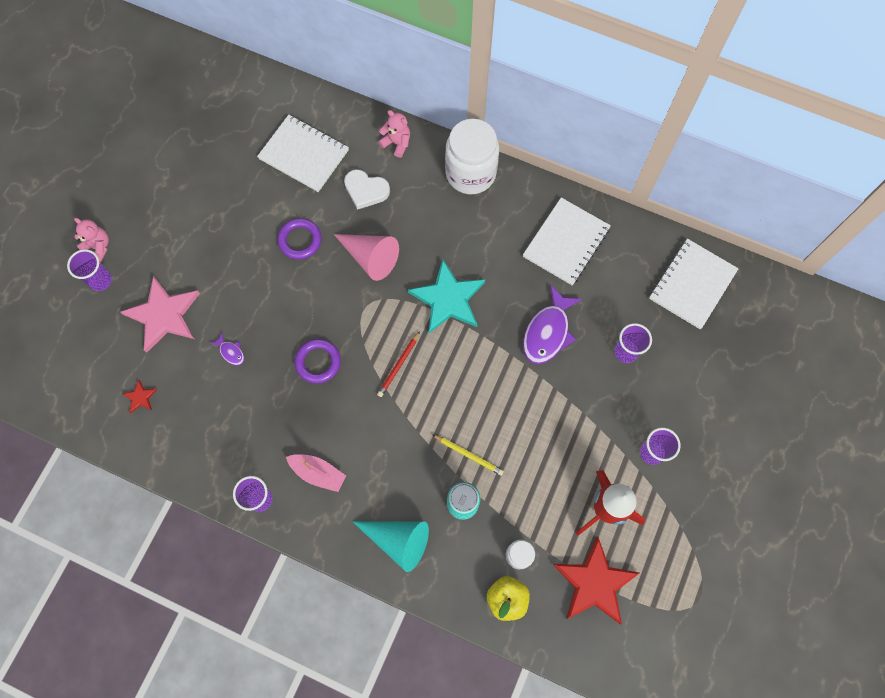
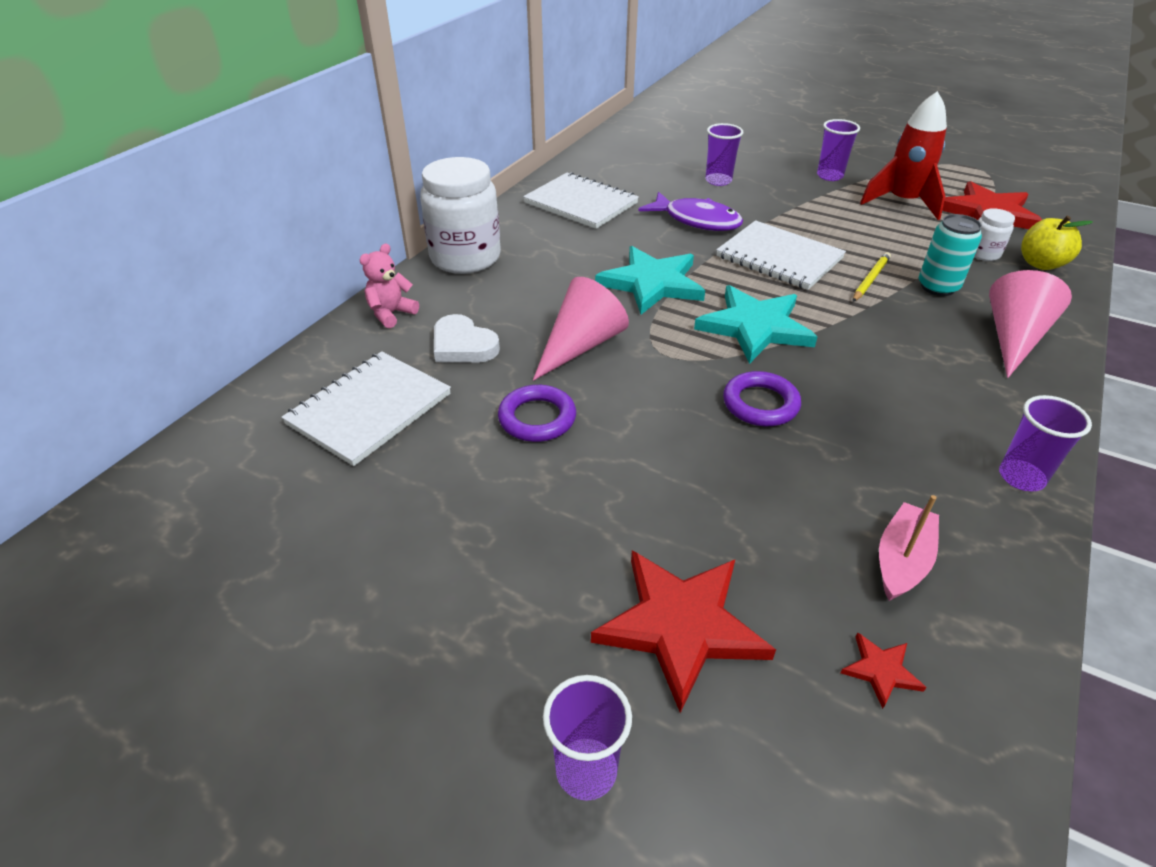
camera: 85 degrees left, 30 degrees down
(98, 247) = (487, 779): pink teddy bear -> none
(164, 315) = (681, 626): pink star -> red star
(231, 352) = (755, 513): purple fish -> none
(318, 473) = (947, 409): pink boat -> pink boat (902, 560)
(366, 190) = (463, 345): white heart -> white heart turned 105 degrees clockwise
(398, 365) = (755, 327): red pencil -> turquoise star
(398, 540) = (1013, 338): turquoise cone -> pink cone
(692, 284) = (640, 145): white notebook -> white notebook (779, 258)

